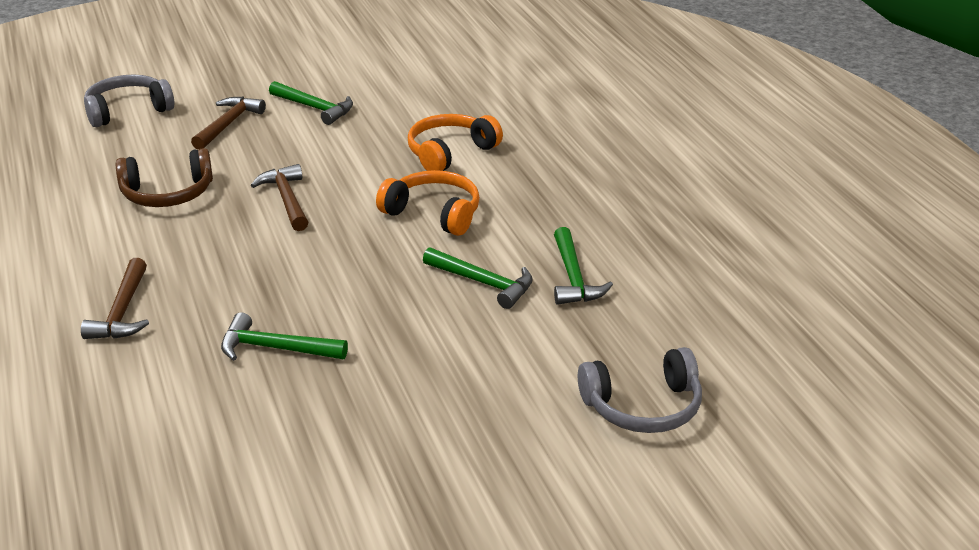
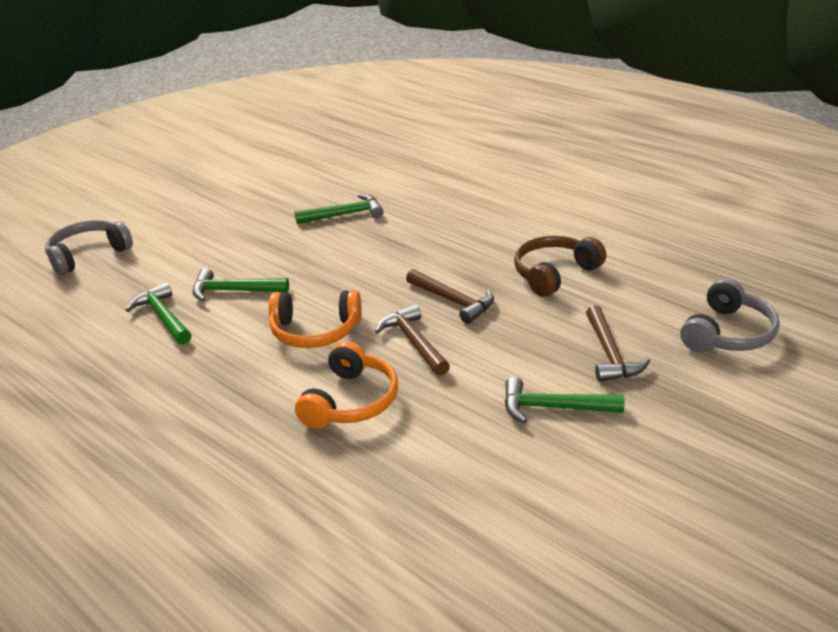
camera: 155 degrees right, 0 degrees up
(122, 311) = (464, 202): brown hammer -> brown hammer (414, 342)

